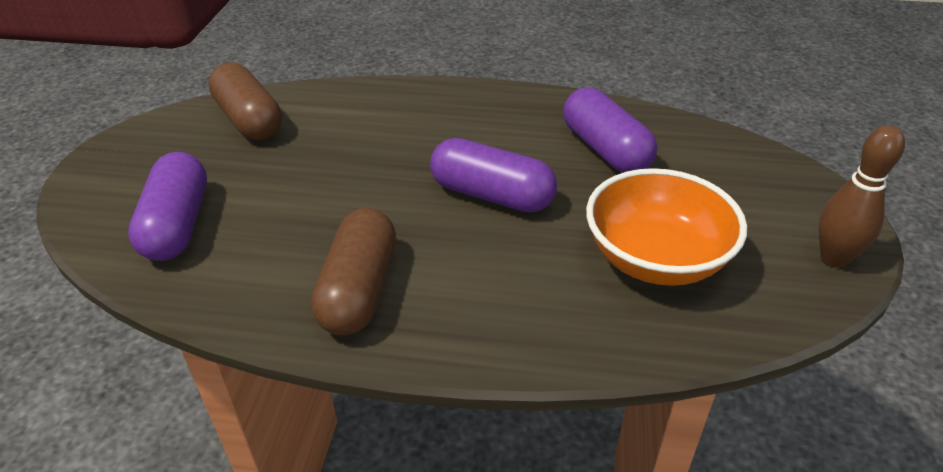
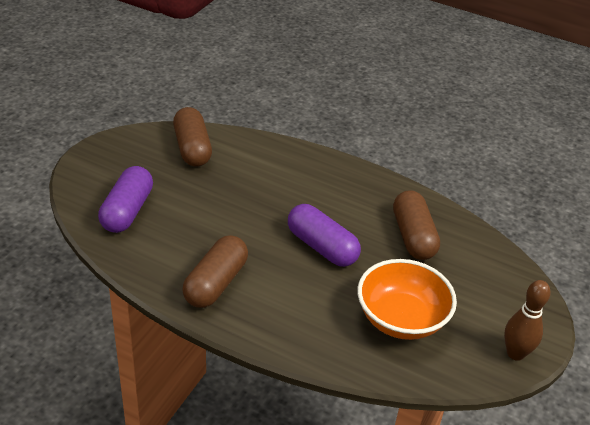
camera: 15 degrees right, 0 degrees up
(605, 149) = (413, 236): purple capsule -> brown capsule

